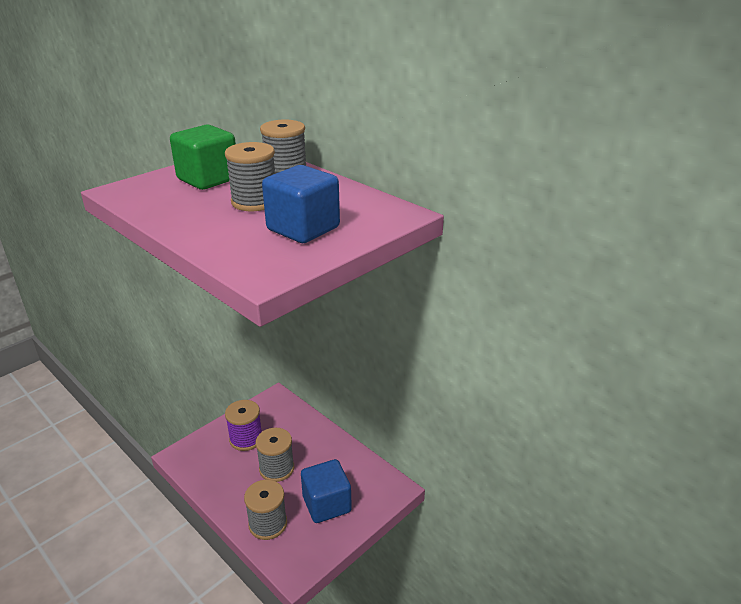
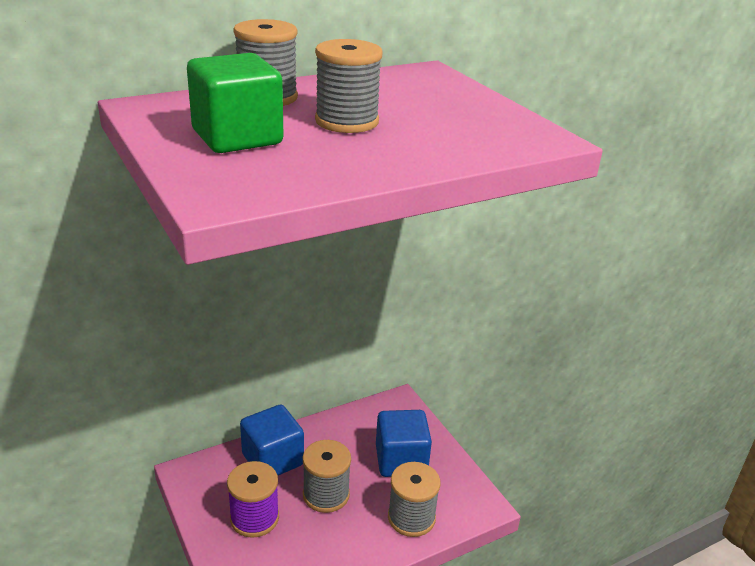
camera: 75 degrees left, 0 degrees up
(303, 229) = (442, 110): blue cube -> blue cube (272, 459)

